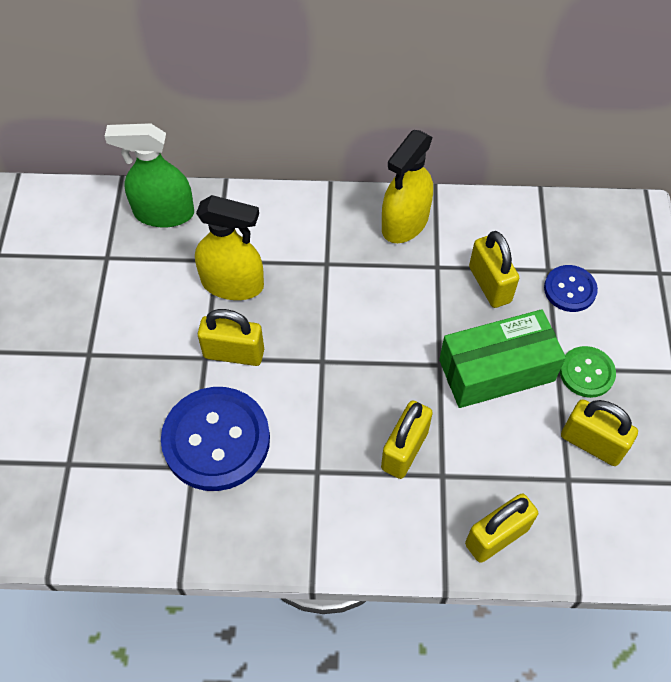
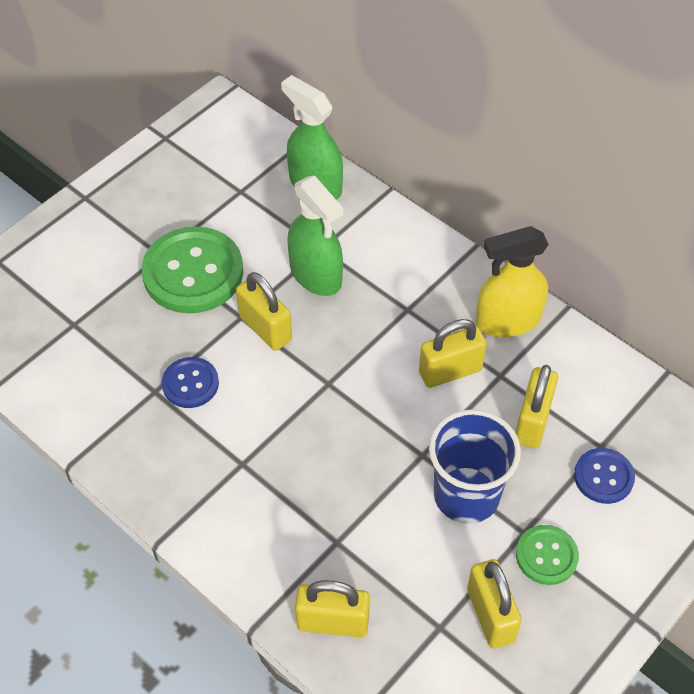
camera: 40 degrees right, 5 degrees down
(131, 349) = (193, 272): none -> green button
(216, 440) = (190, 384): blue button -> blue button, size x0.53
(233, 284) = (316, 275): yellow spray bottle -> green spray bottle
(404, 450) = (325, 499): yellow padlock -> yellow padlock (450, 371)
(496, 370) = (466, 495): green box -> blue cup

